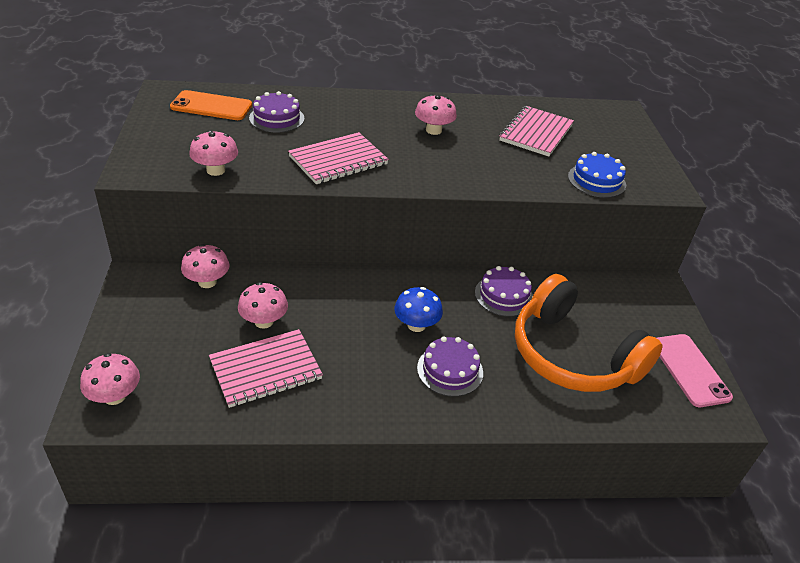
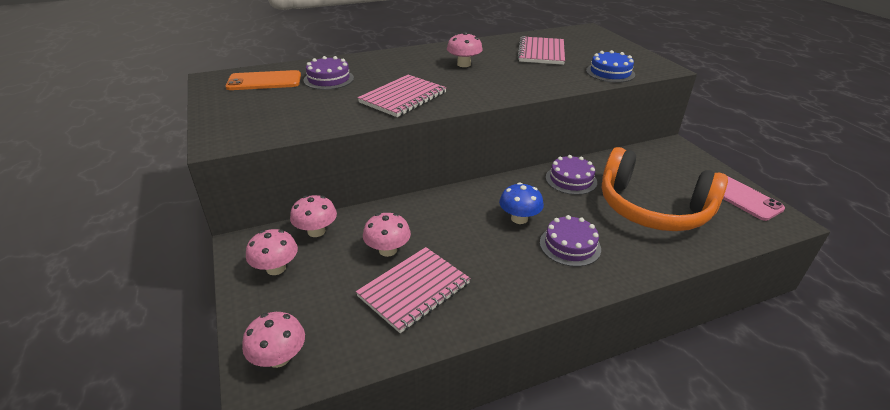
camera: 15 degrees left, 5 degrees down
(216, 170) = (299, 125): pink mushroom -> pink mushroom (276, 268)

